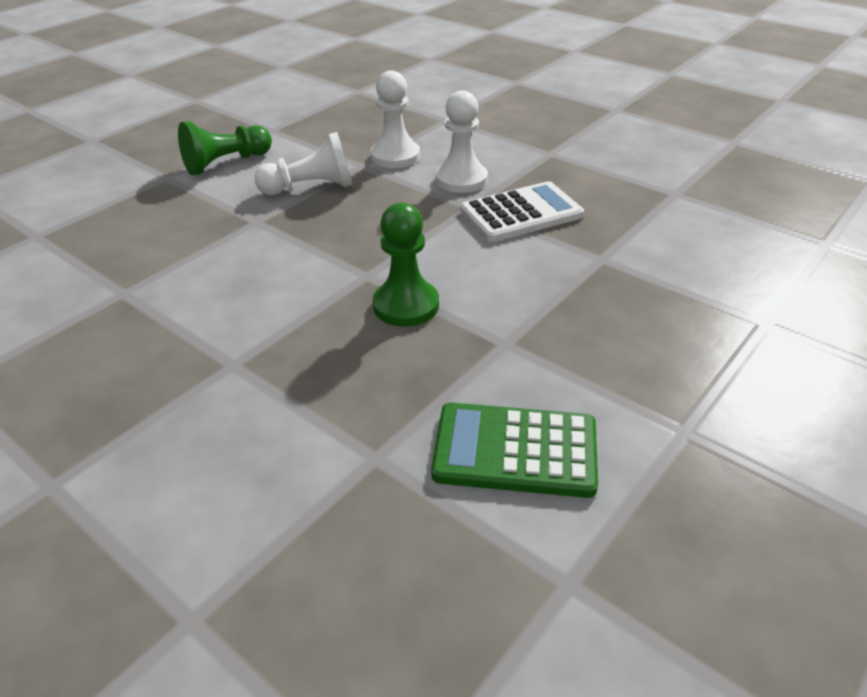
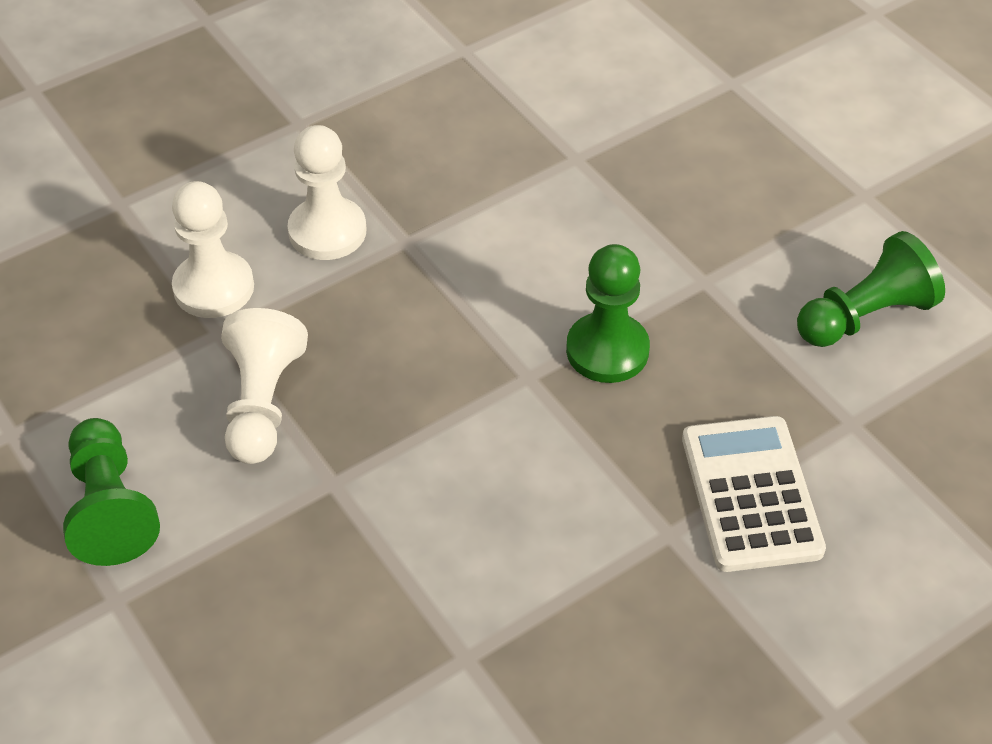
camera: 75 degrees left, 10 degrees up
(515, 451) = (865, 316): green calculator -> green pawn
(521, 213) = (446, 196): white calculator -> white calculator (751, 494)

